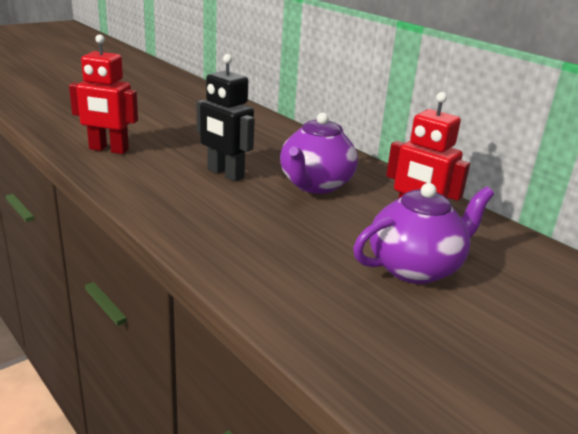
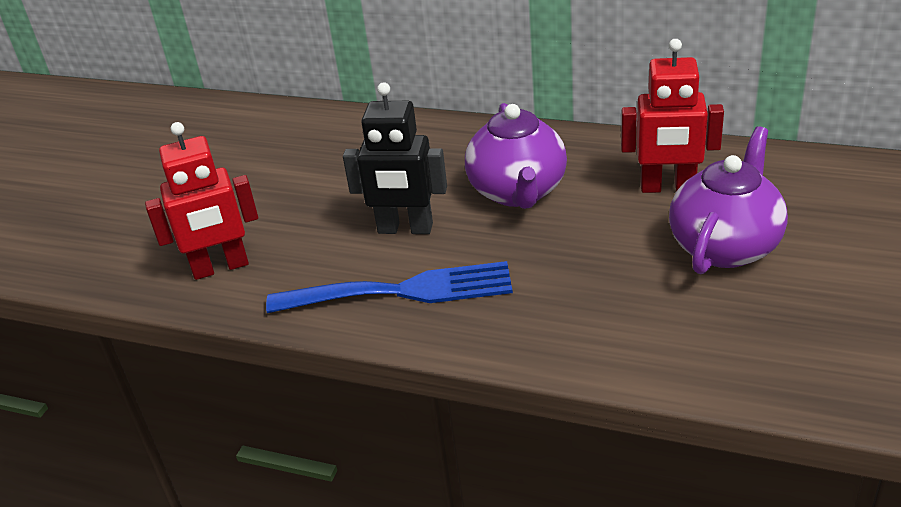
camera: 25 degrees left, 10 degrees up
(180, 198) = (402, 291): none -> blue fork

